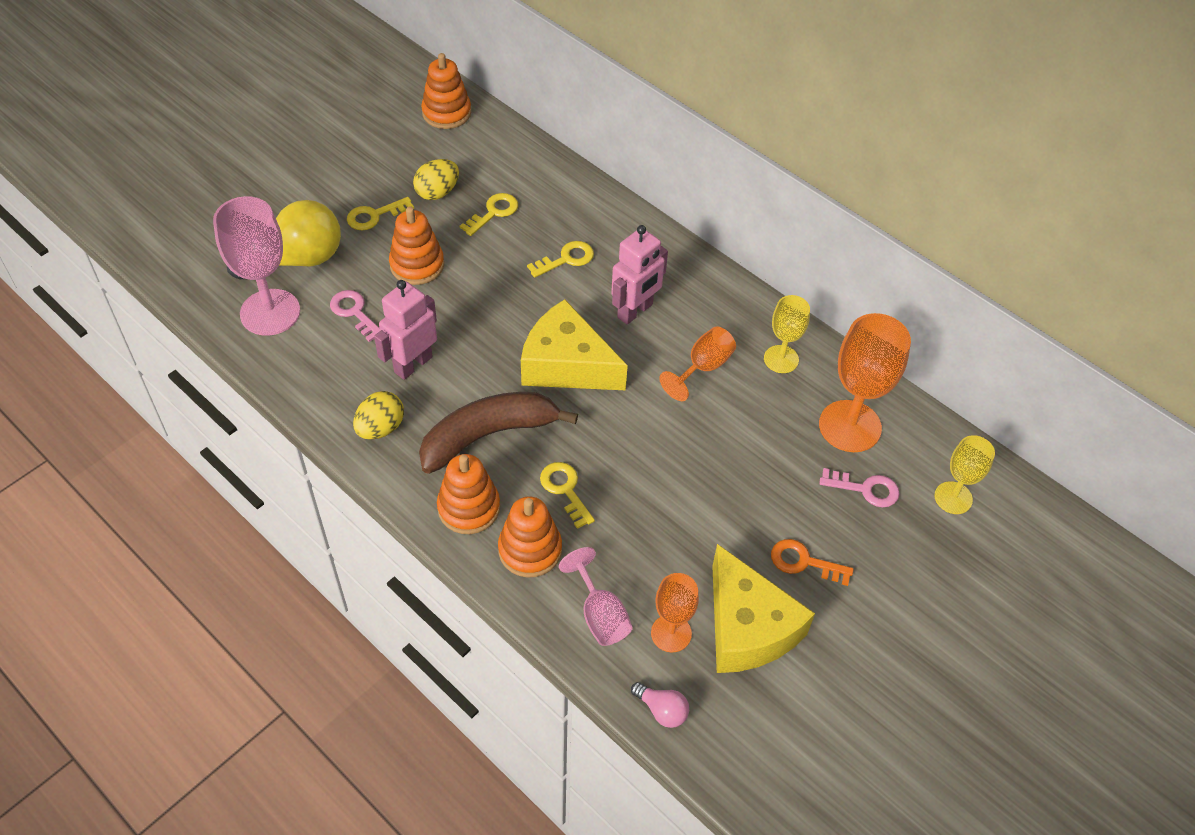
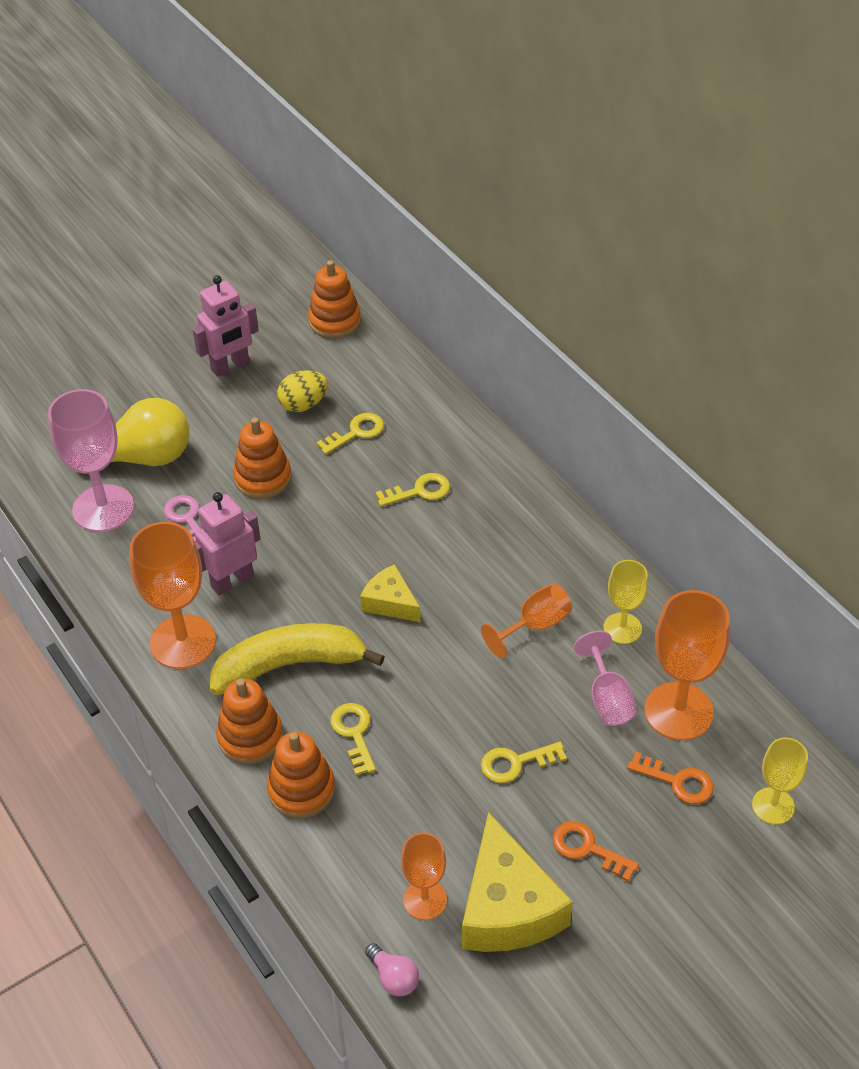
camera: 15 degrees right, 5 degrees down
(374, 216) = (232, 421): yellow key -> yellow key (515, 763)
(380, 428) = (183, 642): yellow egg -> orange goblet
(488, 435) = (290, 665): brown banana -> yellow banana
(566, 364) = (390, 602): yellow cheese -> yellow cheese, size x0.55
(600, 615) = (356, 868): pink goblet -> pink goblet (607, 698)
(635, 311) = (478, 556): pink robot -> pink robot (230, 366)
(865, 489) = (677, 781): pink key -> orange key

